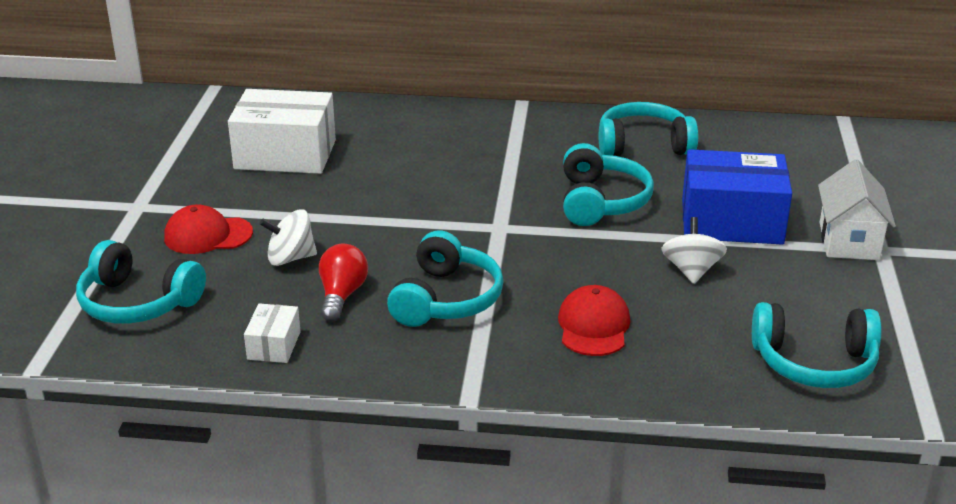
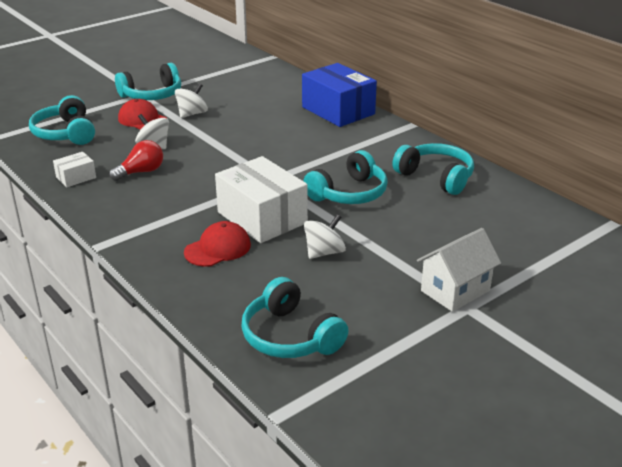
camera: 45 degrees right, 0 degrees up
(258, 199) = (192, 114): none -> white spinning top
(285, 154) = (242, 100): white box -> white box (262, 217)
(446, 299) = (179, 198): turquoise headphones -> turquoise headphones (152, 95)
(731, 221) = (403, 241): blue box -> blue box (338, 110)

